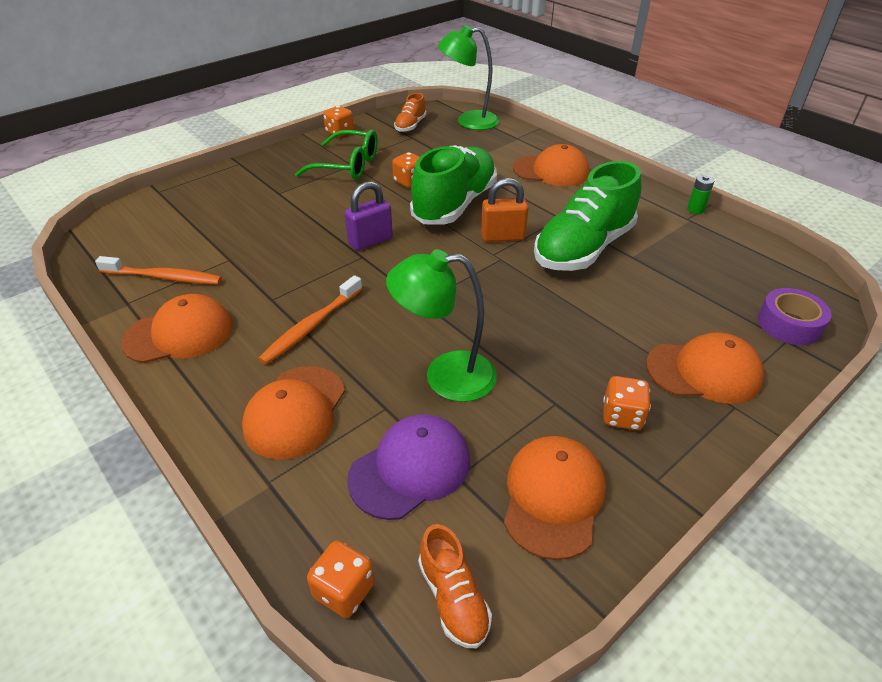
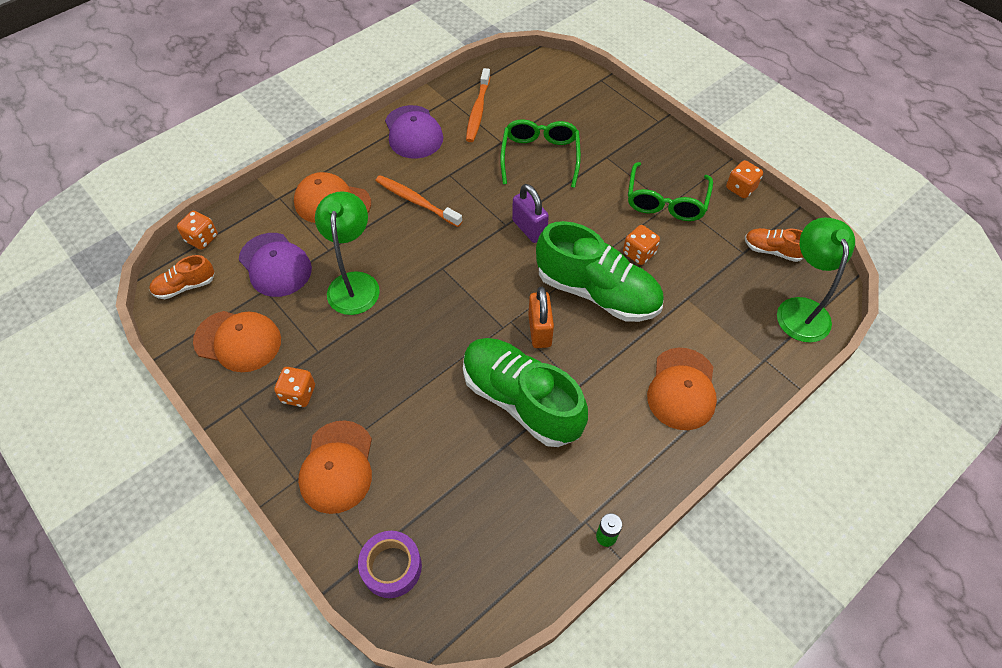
camera: 90 degrees right, 15 degrees up
(179, 334) = (413, 132): orange cap -> purple cap
(265, 232) = (540, 157): none -> green glasses

